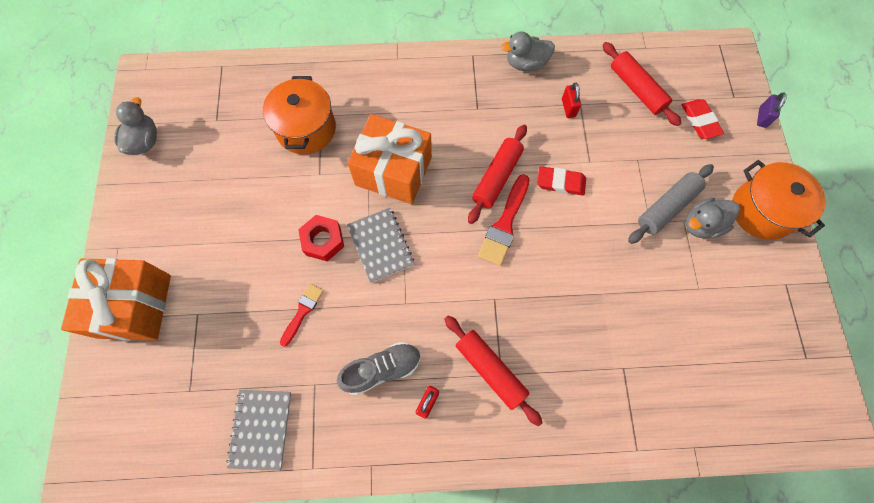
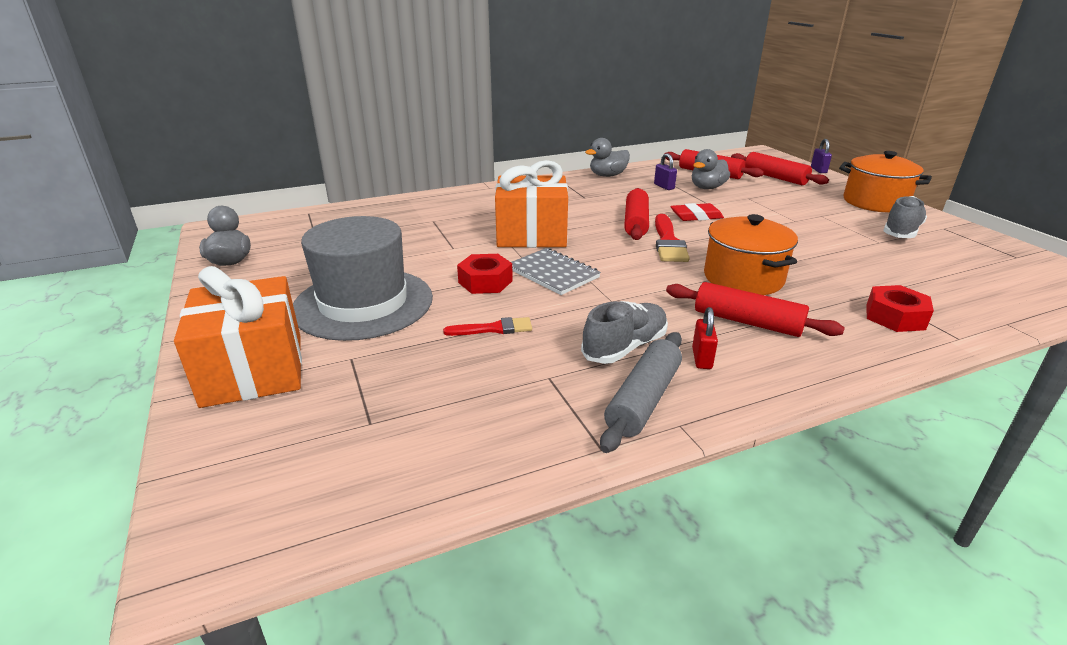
camera: 20 degrees left, 40 degrees down
(224, 243) = (363, 303): none -> grey hat
(261, 429) = (500, 431): grey notebook -> none
(302, 311) = (494, 329): red brush -> red brush turned 75 degrees clockwise
(306, 129) = (422, 228): orange pot -> orange pot (743, 278)
(568, 108) = (664, 186): red padlock -> purple padlock
(611, 406) = (895, 317): none -> red nut
(666, 207) = (799, 212): grey rolling pin -> grey rolling pin (643, 400)
(700, 121) = (775, 177): red eraser -> red rolling pin
(701, 225) = (838, 215): grey duck -> grey duck (707, 188)
(737, 277) = (901, 231): none -> grey shoe

